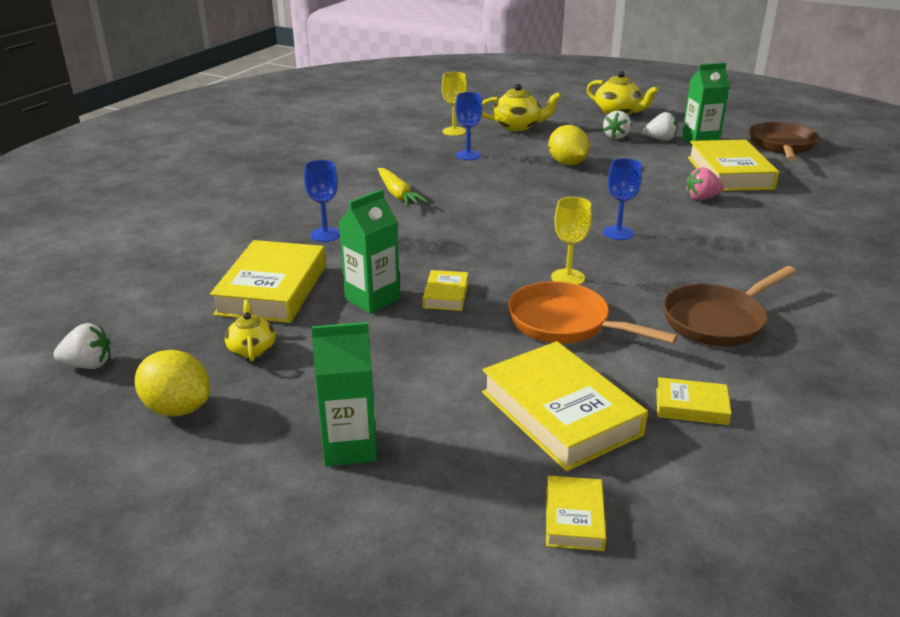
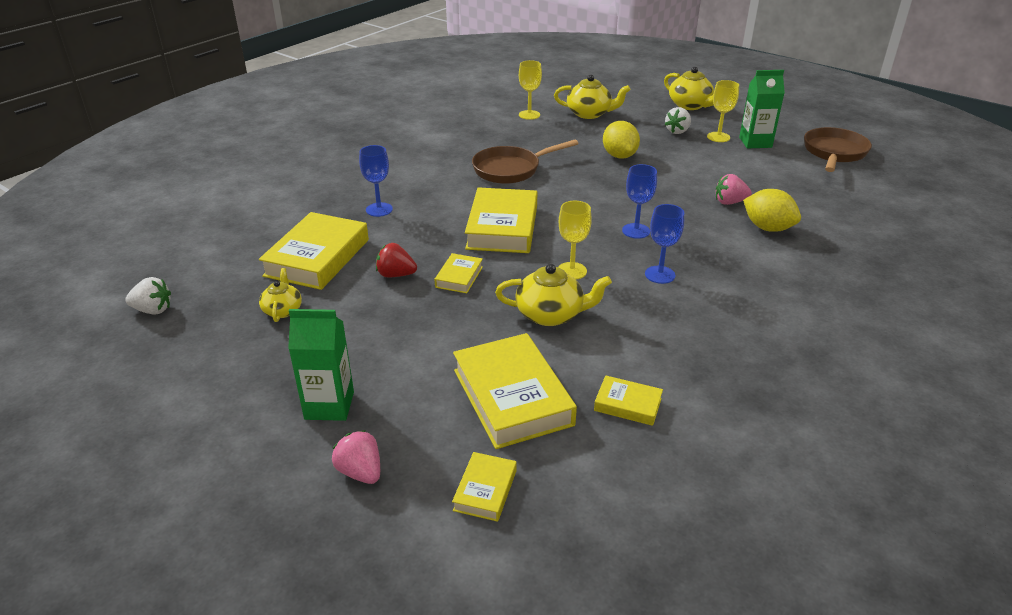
camera: 10 degrees right, 5 degrees up
(177, 408) = (208, 356): yellow lemon -> yellow lemon (767, 228)
(372, 299) = (396, 275): green carton -> red strawberry
(398, 194) = (455, 175): yellow carrot -> none
(417, 517) = (360, 472): none -> pink strawberry
(468, 155) = (532, 140): blue goblet -> blue goblet (660, 275)
(565, 323) = (551, 314): orange pan -> yellow teapot
(660, 139) = (718, 137): white strawberry -> yellow goblet
(717, 320) = (688, 326): brown pan -> brown pan (510, 169)
(729, 173) = (769, 178): yellow book -> yellow book (502, 227)

